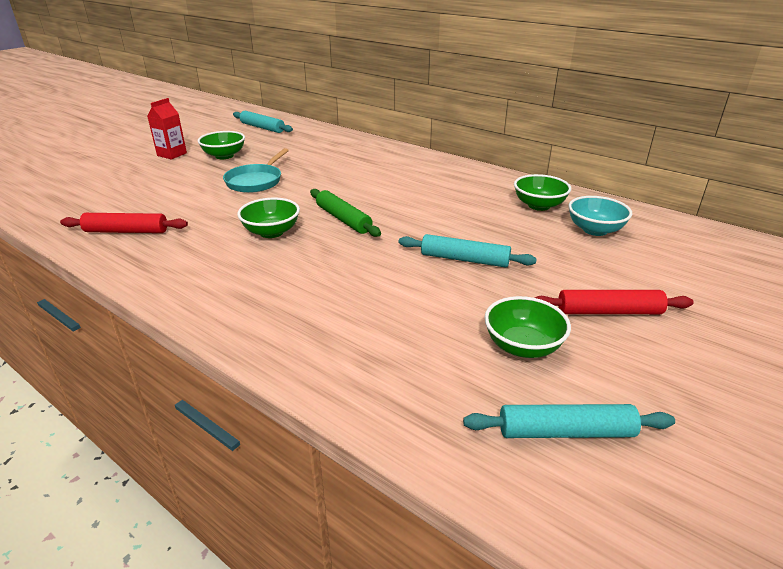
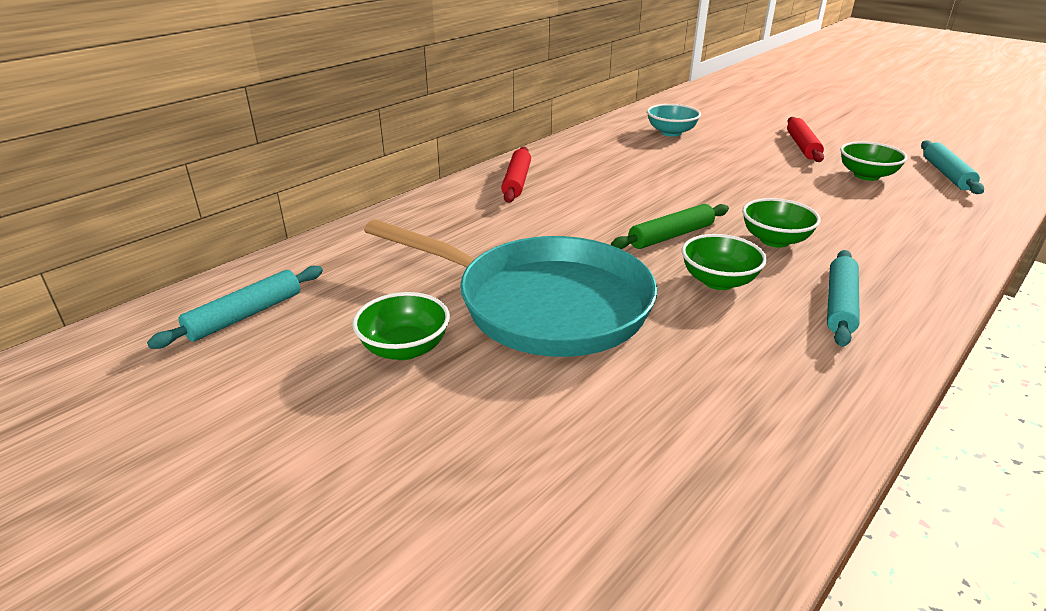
camera: 85 degrees left, 0 degrees up
(126, 231) = (754, 415): red rolling pin -> red rolling pin (517, 181)
(172, 154) = (366, 425): red carton -> none
(256, 181) = (542, 304): turquoise pan -> turquoise pan, size x1.99
(464, 259) = (744, 183): turquoise rolling pin -> turquoise rolling pin (839, 305)
(539, 205) = (622, 144): green bowl -> green bowl (775, 240)

